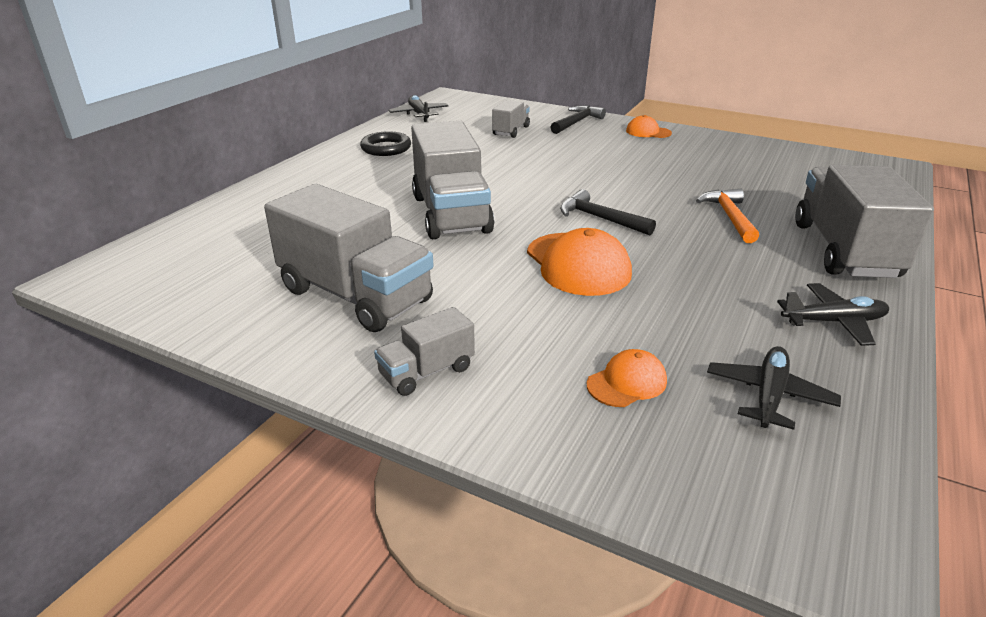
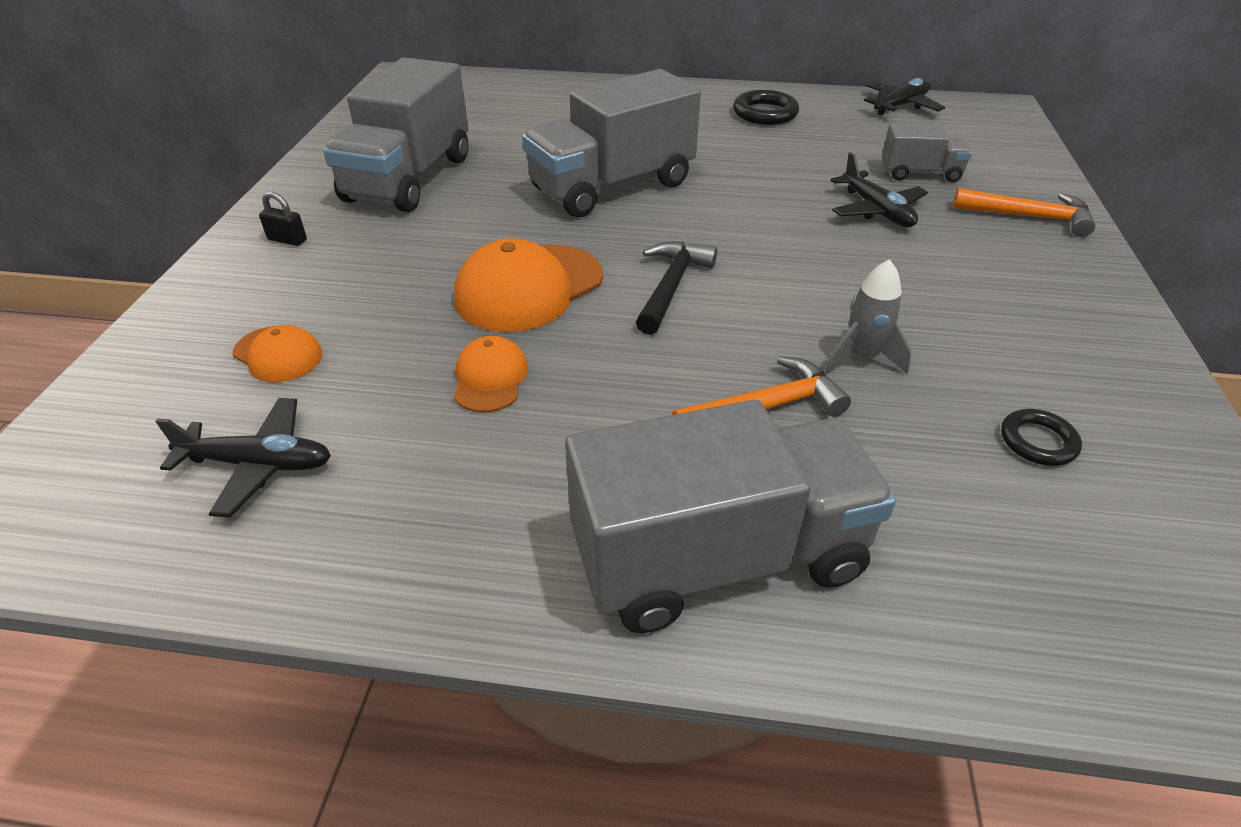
camera: 70 degrees right, 10 degrees up
(426, 372) = (287, 240): grey truck -> black padlock
(577, 122) = (1029, 217): black hammer -> orange hammer
(648, 132) = (1074, 289): orange cap -> orange cap (490, 378)
(691, 186) = (862, 358): none -> grey rocket
(763, 169) = (1038, 441): none -> black ring
(833, 322) = (450, 532): black plane -> black plane (876, 210)

